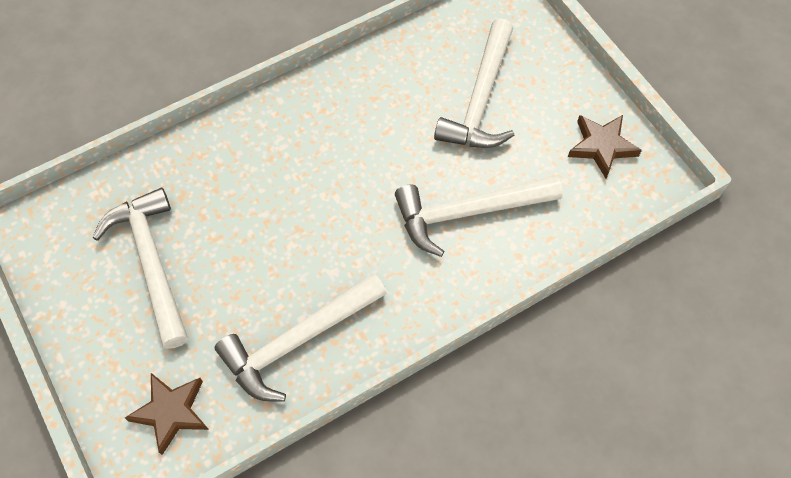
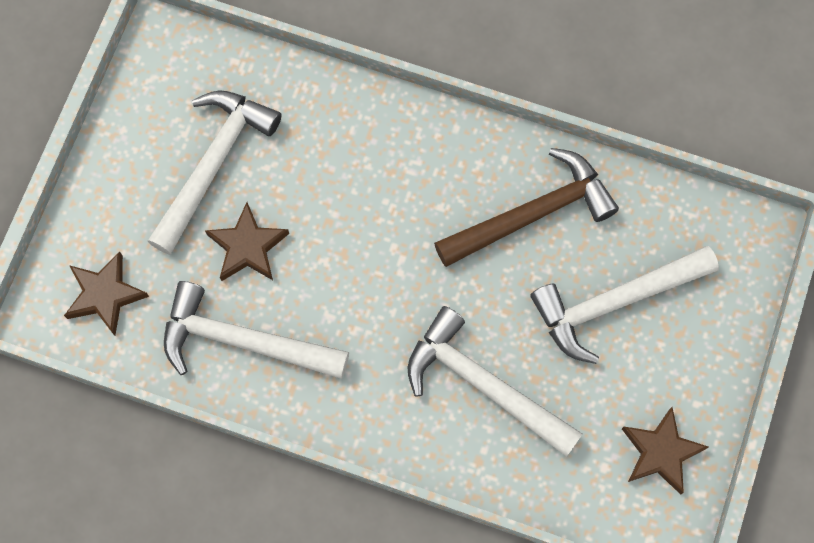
camera: 50 degrees right, 10 degrees up
(233, 286) = (248, 247): none -> brown star
(379, 101) = (531, 214): none -> brown hammer

